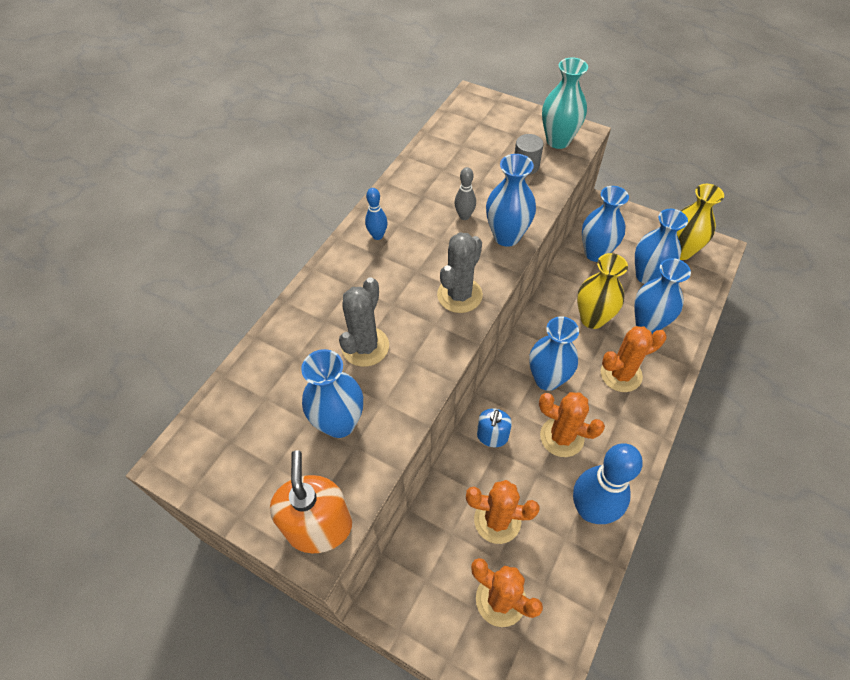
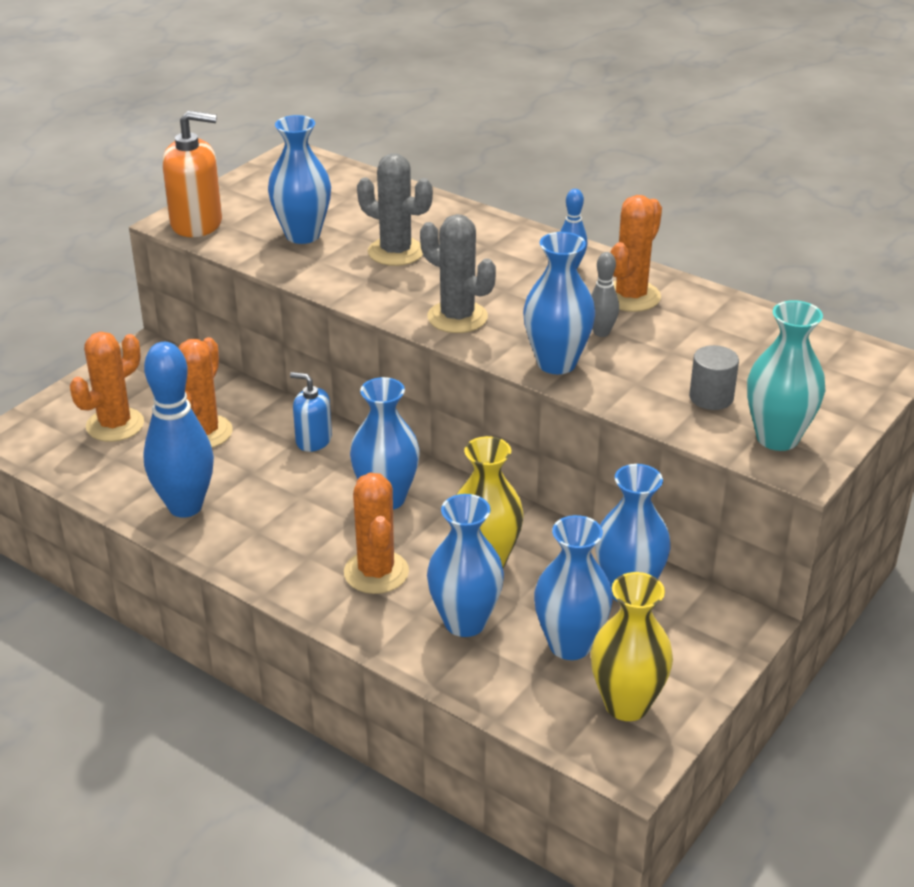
camera: 95 degrees right, 20 degrees down
(561, 437) = (293, 498): orange cactus -> orange cactus (631, 296)

